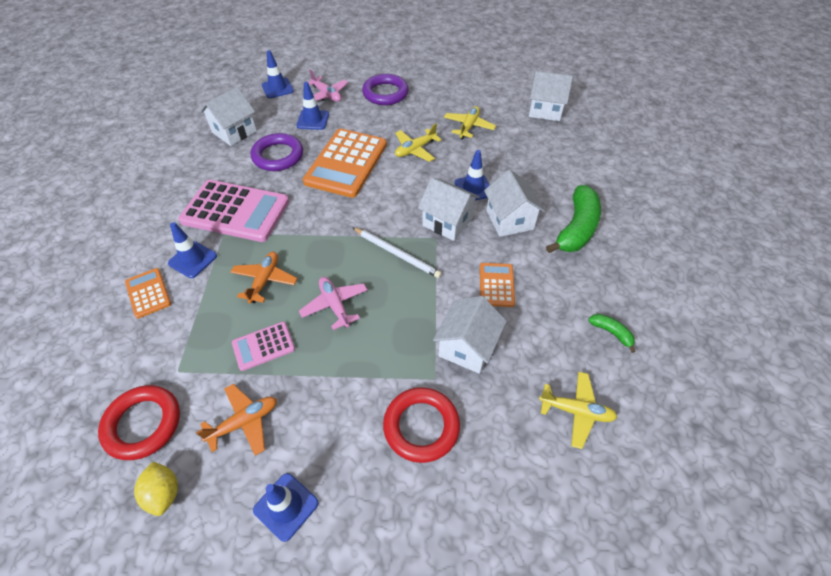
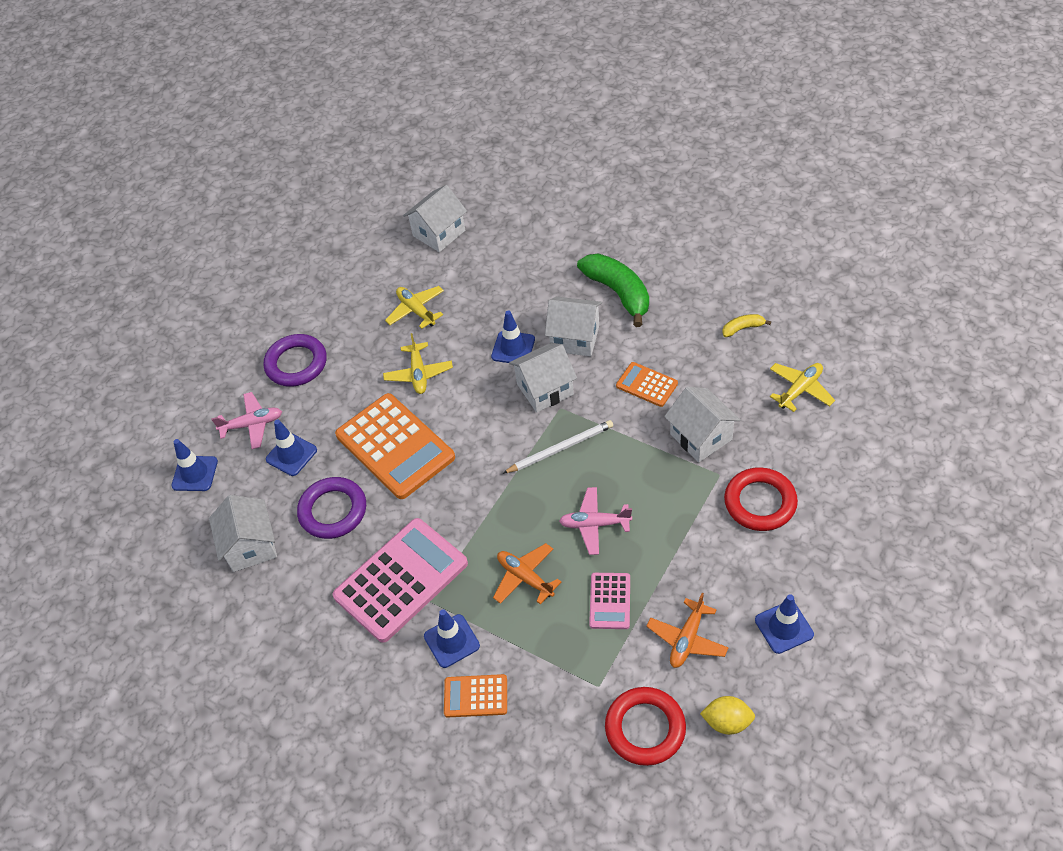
camera: 55 degrees left, 0 degrees up
(244, 422) = (687, 639): orange plane -> orange plane turned 150 degrees counterclockwise
(611, 332) = (743, 328): green banana -> yellow banana

